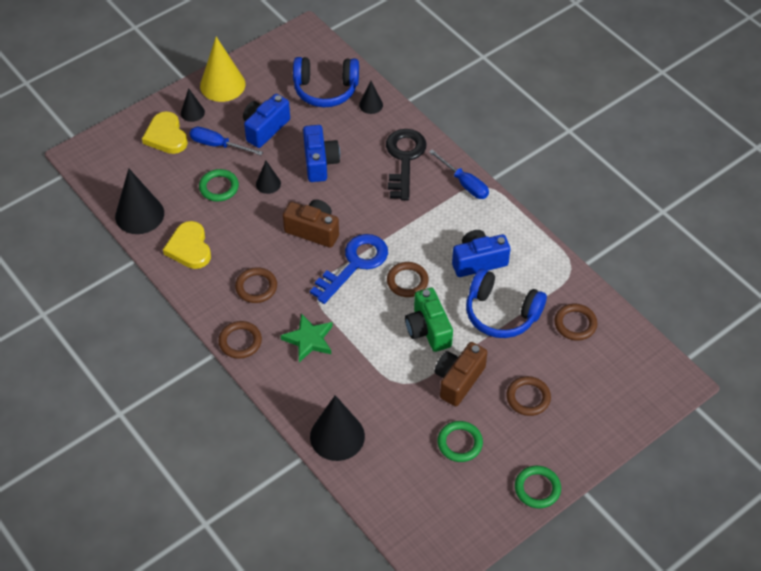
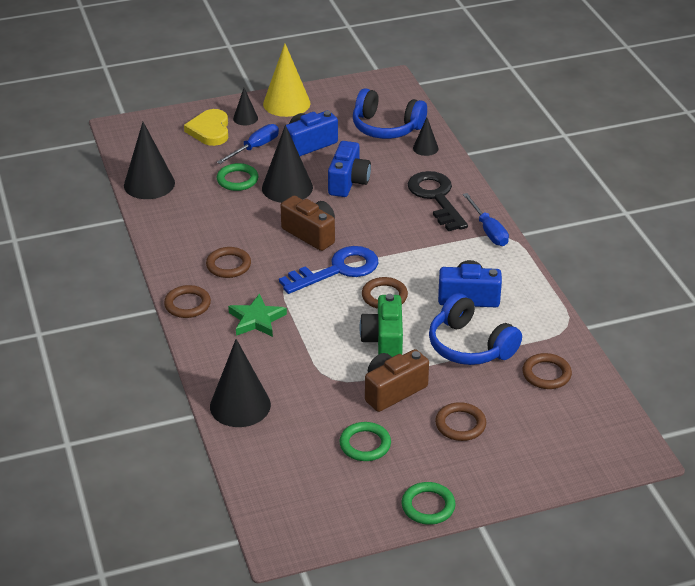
camera: 20 degrees right, 15 degrees down
(189, 248) = (181, 220): yellow heart -> none
(218, 145) = (255, 147): blue screwdriver -> blue screwdriver turned 90 degrees clockwise
(268, 184) = (287, 187): black cone -> black cone, size x1.92
(404, 159) = (436, 197): black key -> black key turned 45 degrees counterclockwise

